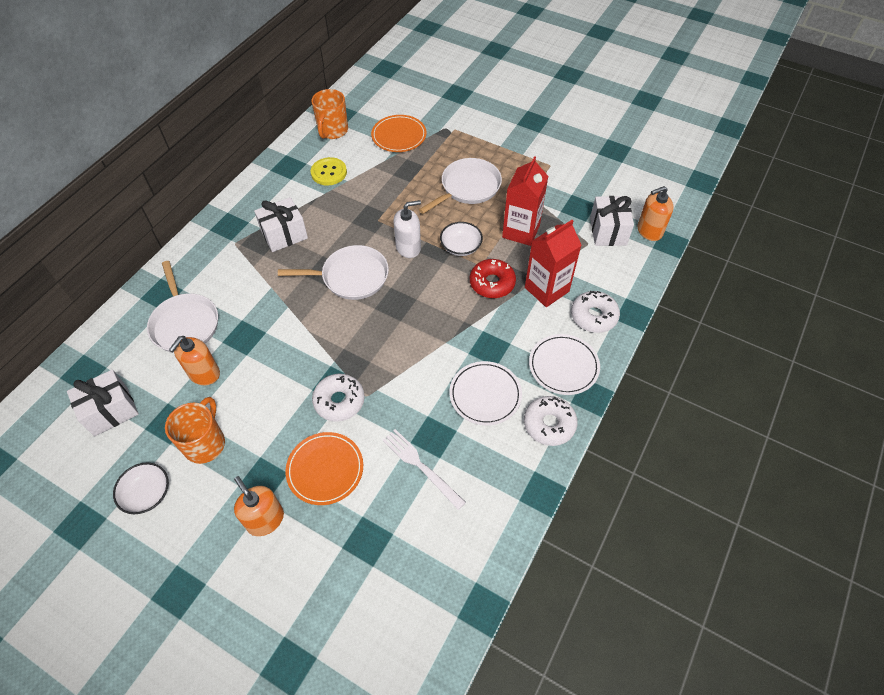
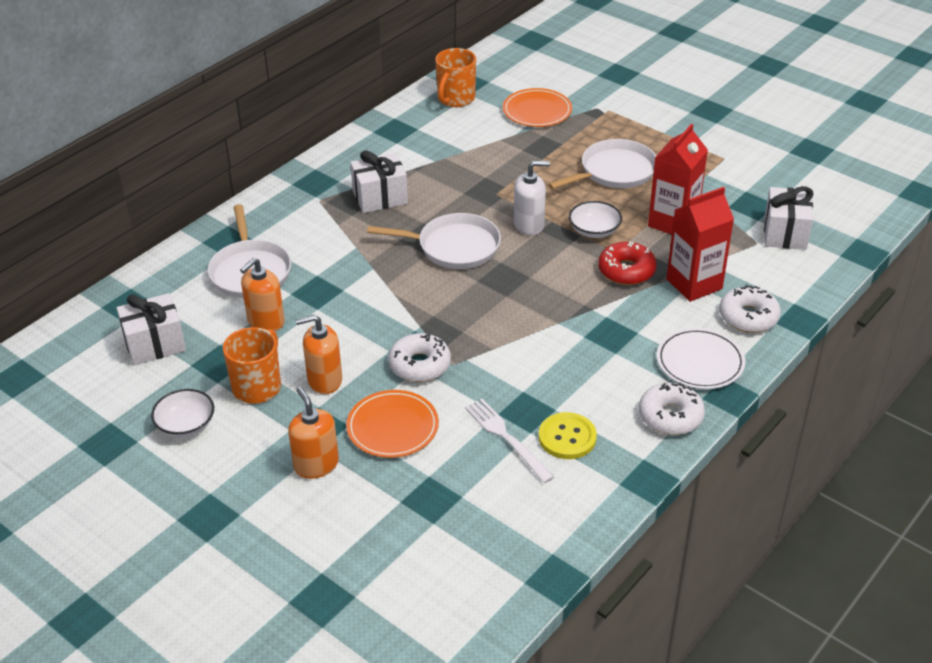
camera: 10 degrees right, 15 degrees down
(329, 172) = (444, 140): yellow button -> yellow button (567, 437)
(485, 394) = (597, 379): white plate -> none
(649, 231) = (839, 238): orange soap dispenser -> orange soap dispenser (324, 380)

